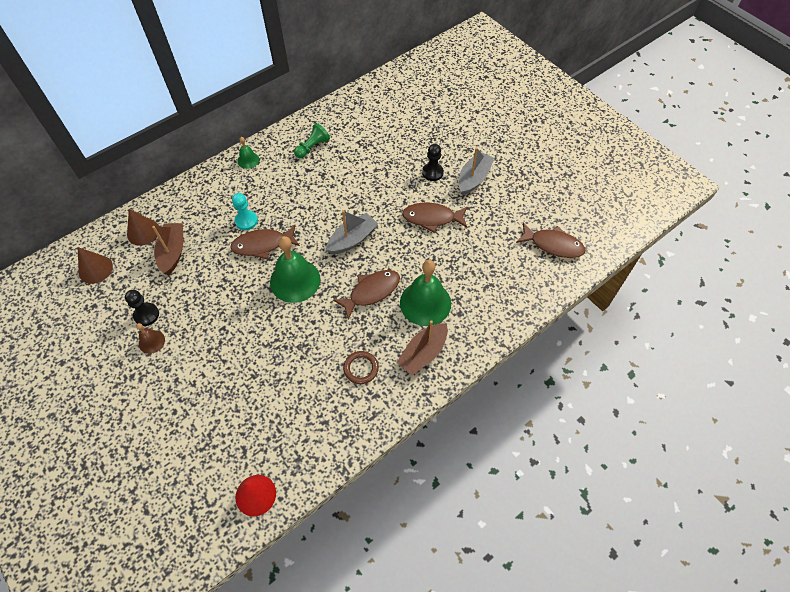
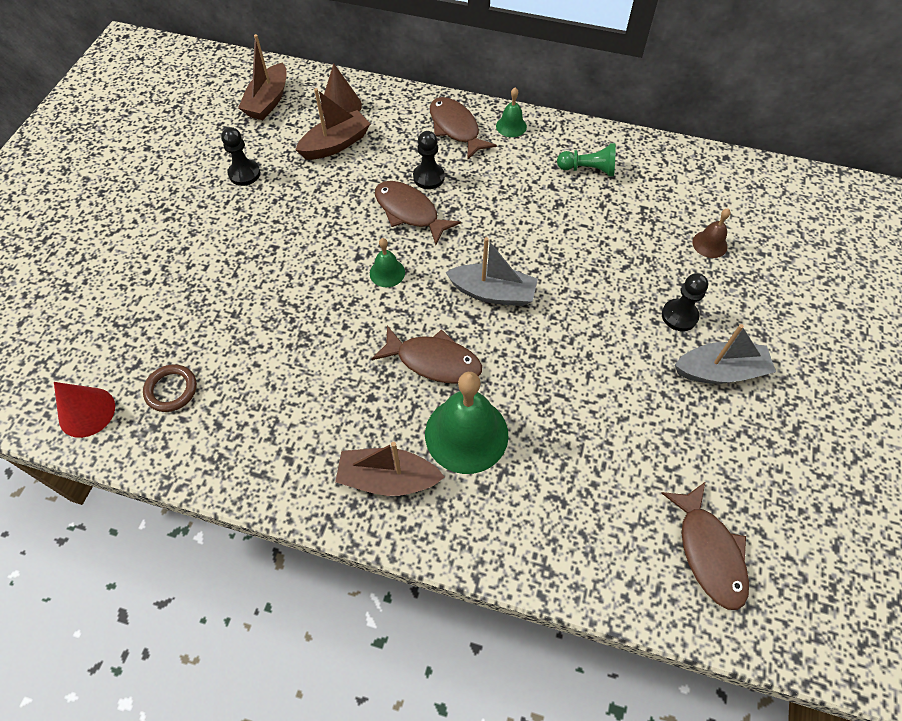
camera: 55 degrees right, 0 degrees up
(95, 269) = (268, 101): brown cone -> brown boat
(151, 341) = (216, 198): brown bell -> brown bell (709, 244)
(246, 221) = (428, 177): turquoise pawn -> black pawn
(295, 280) = (387, 272): green bell -> green bell, size x0.49
(361, 368) = (316, 418): brown ring -> brown ring (171, 390)
(432, 218) = (605, 360): brown fish -> brown fish (456, 128)

